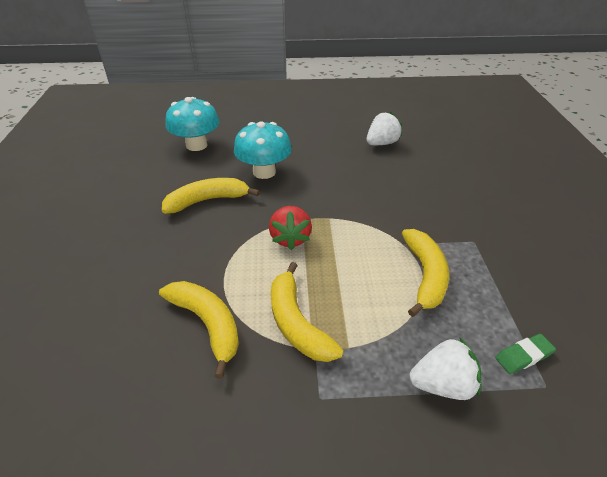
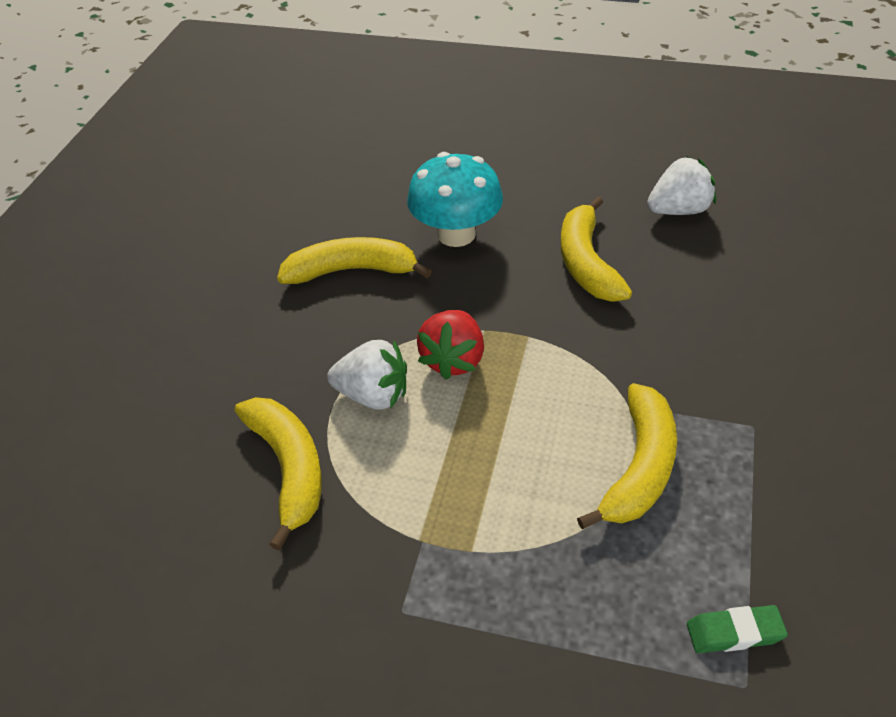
camera: 20 degrees right, 5 degrees up
(196, 145) = (368, 167): turquoise mushroom -> none
(297, 323) = (411, 496): yellow banana -> yellow banana (586, 263)
(442, 384) = (585, 640): white strawberry -> white strawberry (373, 395)

